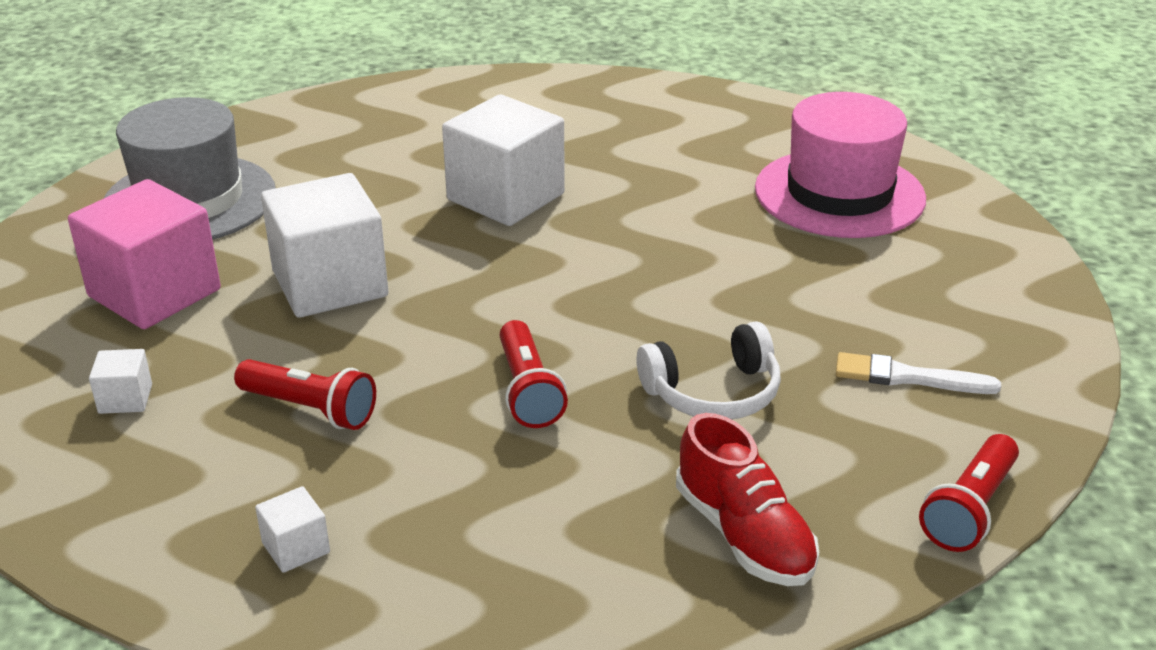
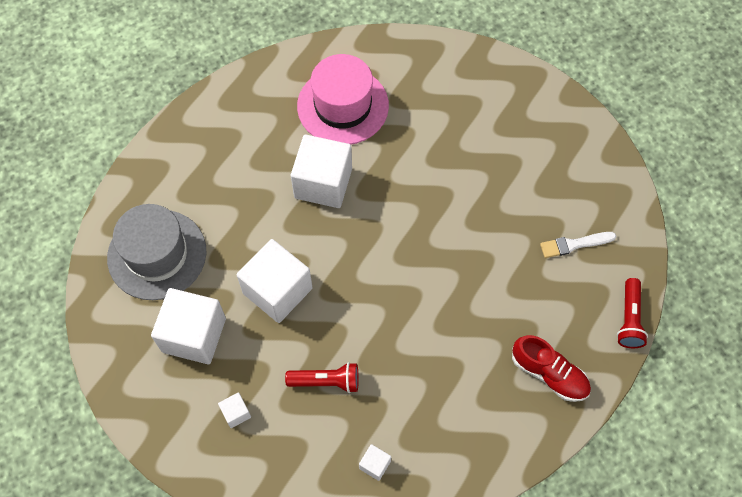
camera: 25 degrees left, 30 degrees up
(154, 293) = (194, 335): pink cube -> white cube
(528, 390) = (416, 326): red flashlight -> none
(713, 393) = (497, 291): white headphones -> none
(839, 194) = (488, 113): pink hat -> pink hat (343, 106)

